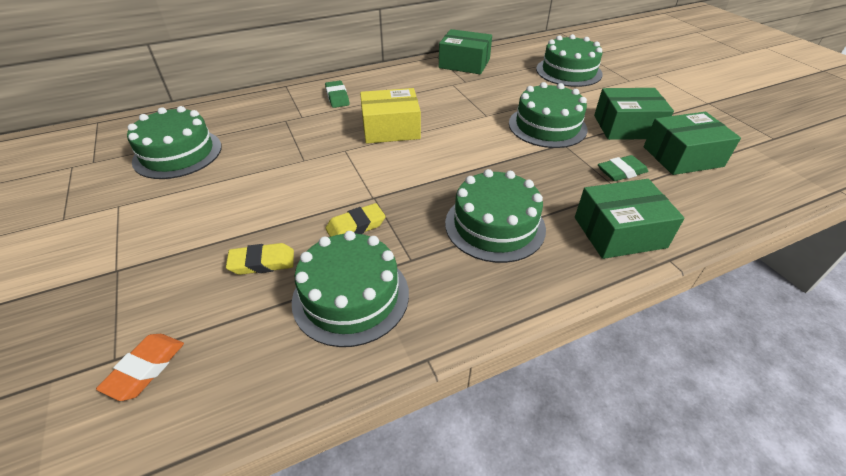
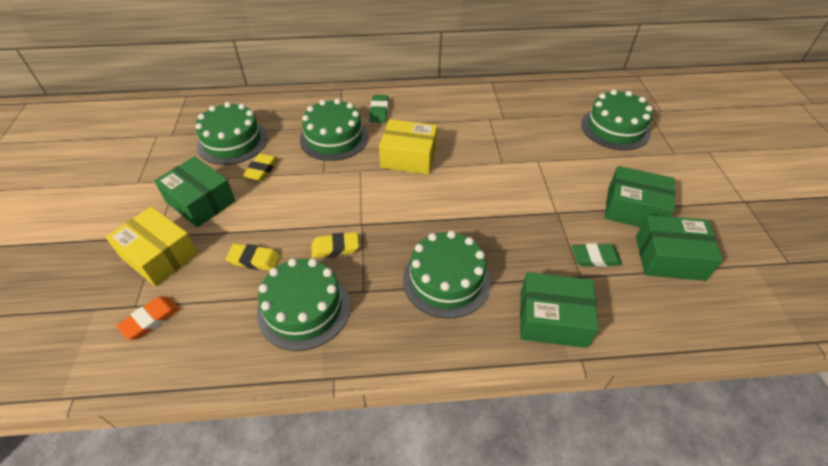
camera: 20 degrees right, 5 degrees up
(128, 291) = (160, 256): none -> yellow box
(228, 173) = (261, 170): none -> yellow eraser
(464, 63) = (514, 96): green box -> green box (201, 202)
(547, 126) = (553, 189): green cake -> green cake (334, 138)

